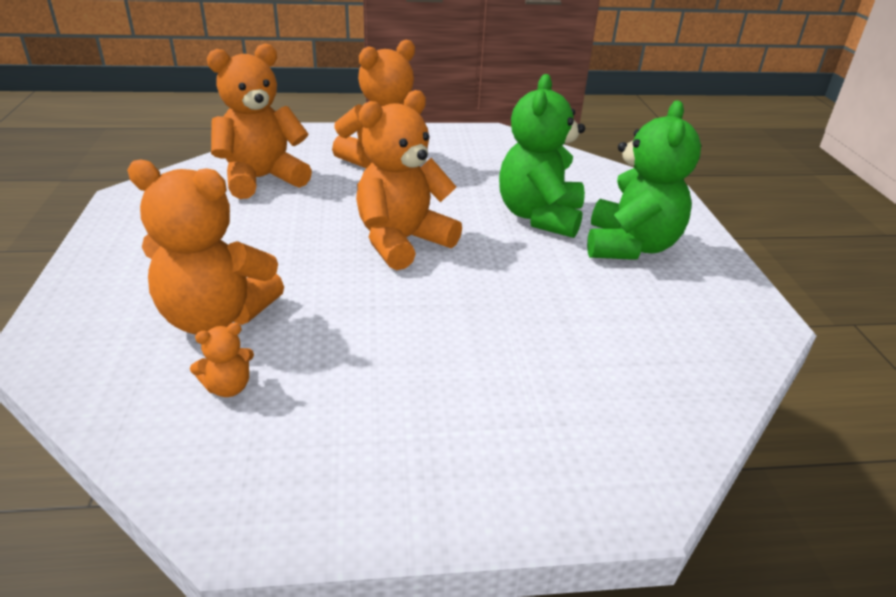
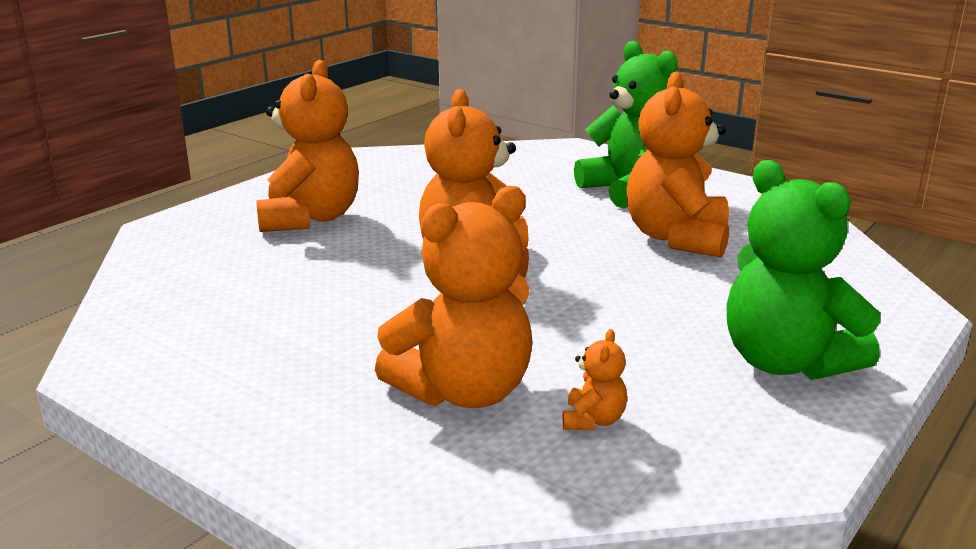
camera: 45 degrees left, 10 degrees down
(262, 179) = (223, 282): orange teddy bear -> orange teddy bear (677, 238)
(539, 217) = (532, 200): green teddy bear -> green teddy bear (785, 362)

